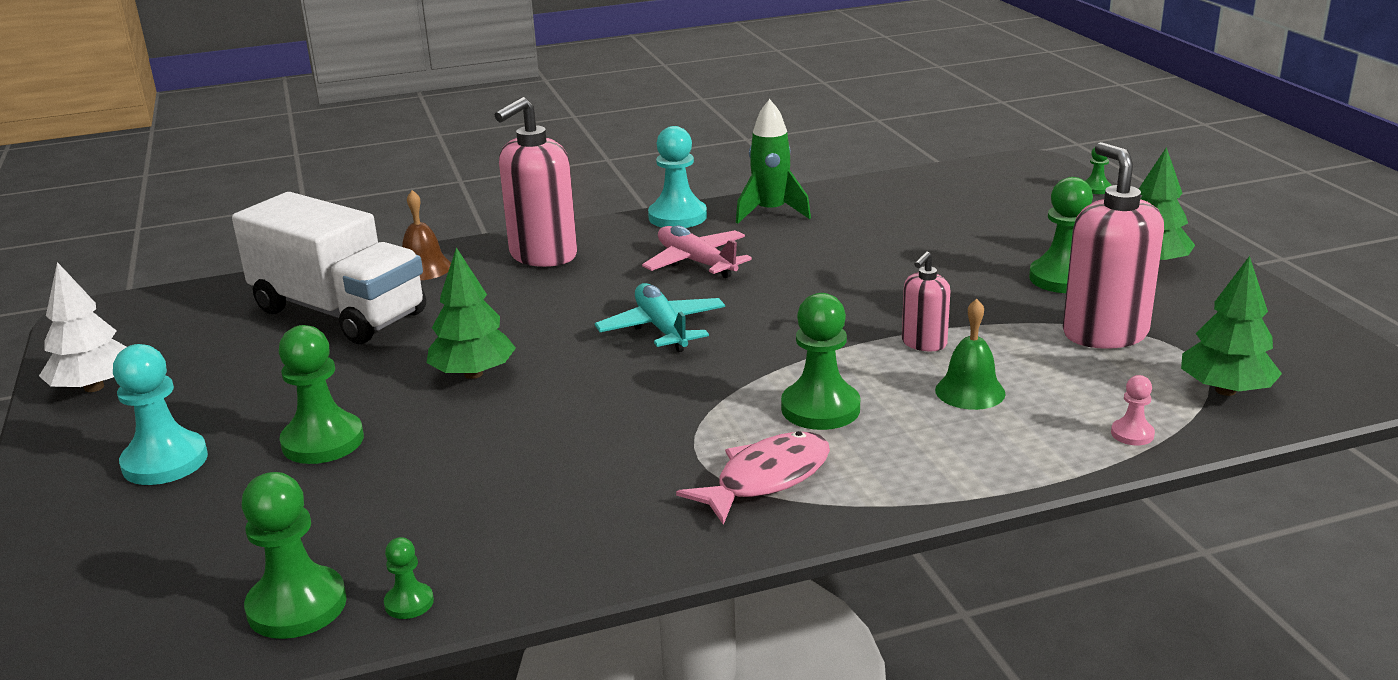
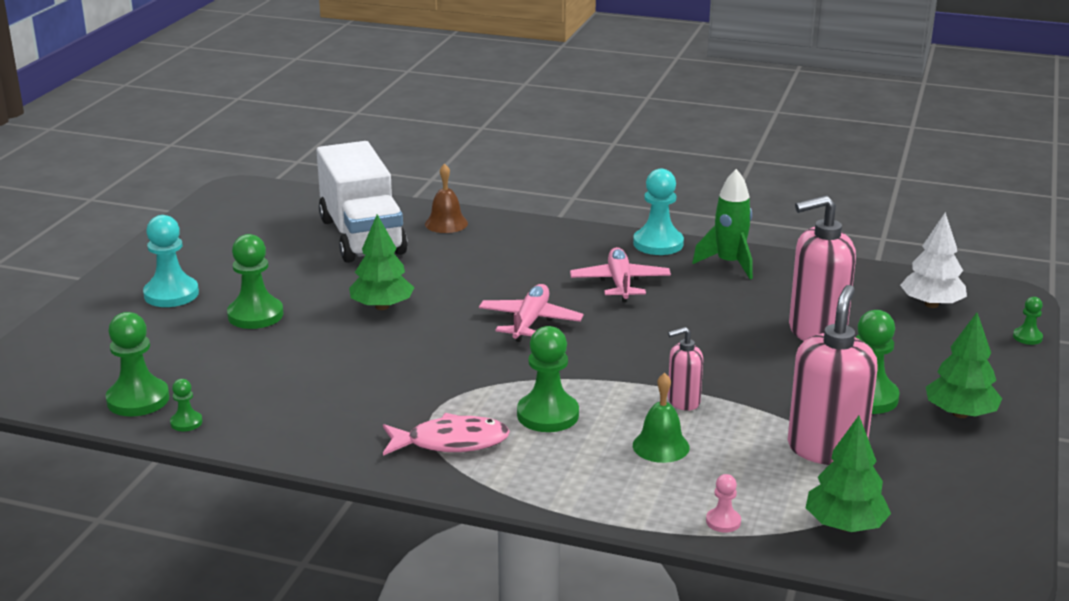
camera: 35 degrees right, 0 degrees up
(94, 387) = (188, 235): white tree -> white tree (931, 304)
(543, 255) = (529, 241): pink soap dispenser -> pink soap dispenser (816, 332)
(662, 328) = (530, 321): turquoise plane -> pink plane

